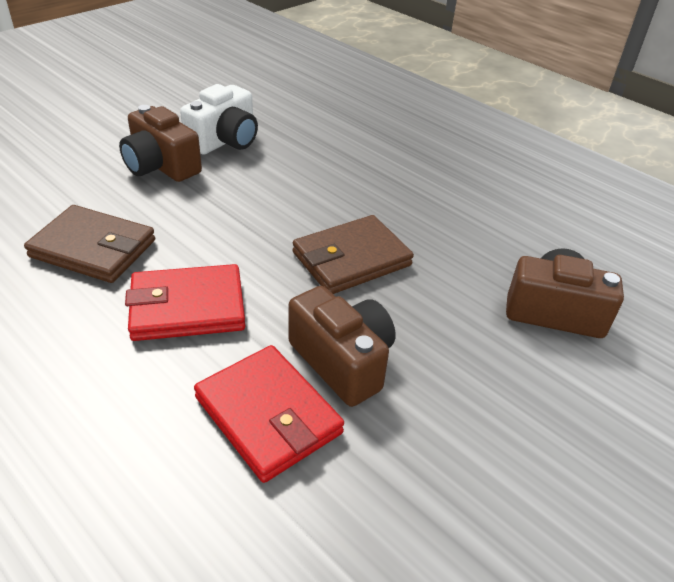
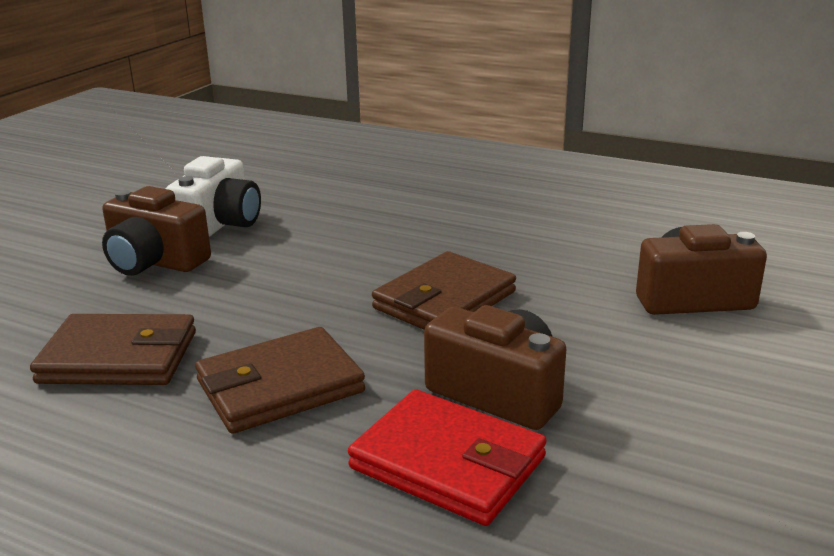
camera: 15 degrees left, 15 degrees down
(187, 307) = (280, 386): red wallet -> brown wallet

